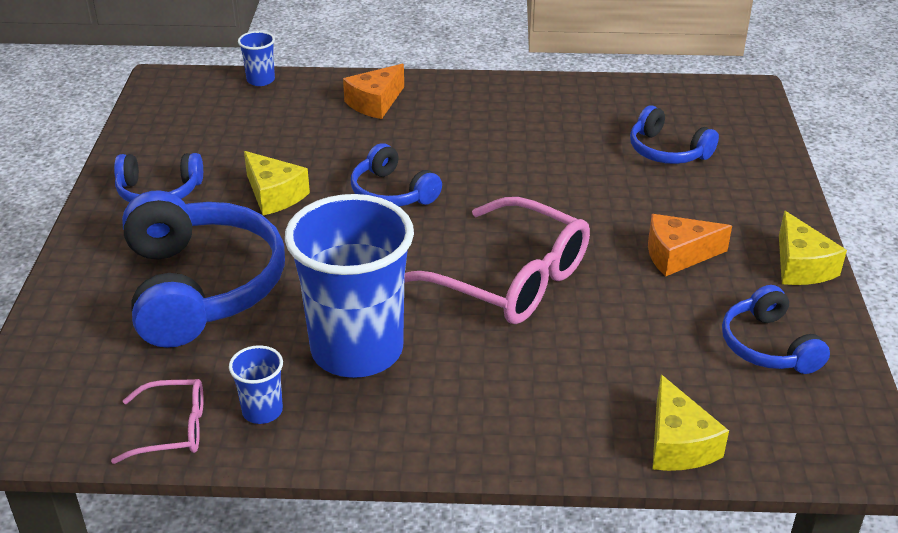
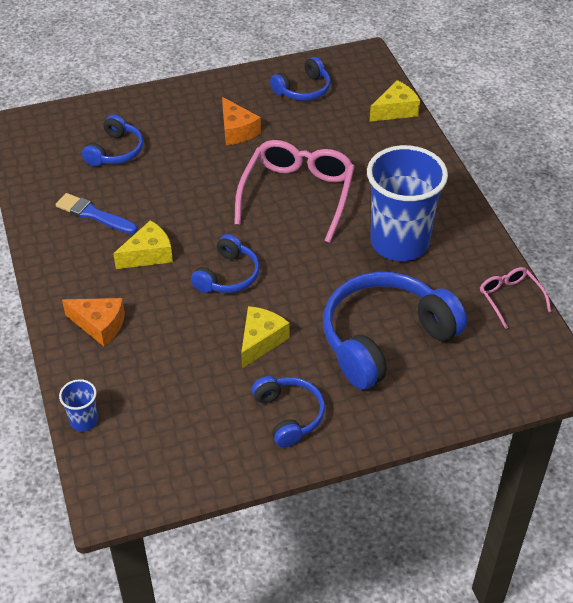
camera: 110 degrees left, 10 degrees up
(262, 411) = (472, 266): blue cup -> none
(552, 121) = (93, 214): none -> blue brush
(801, 266) = (224, 84): yellow cheese -> yellow cheese (148, 254)

